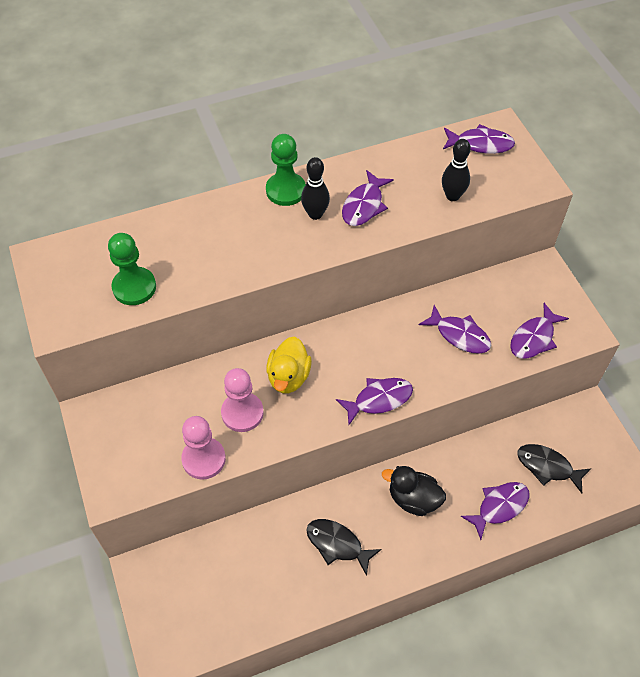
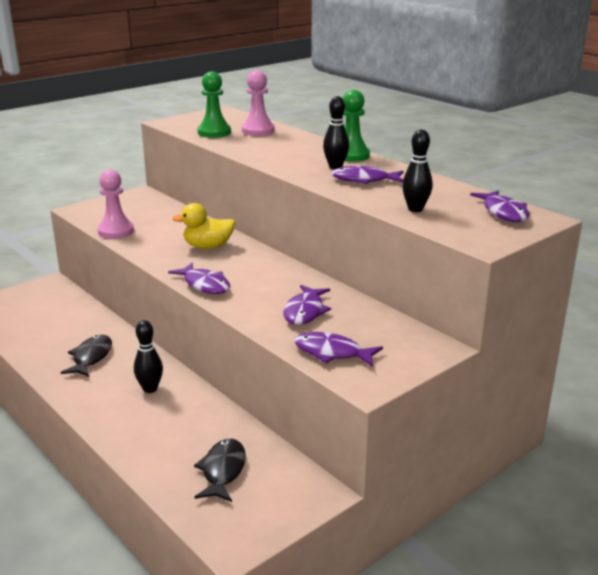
camera: 70 degrees right, 30 degrees down
(242, 413) = (164, 236): pink pawn -> pink pawn (258, 131)
(413, 499) = (150, 389): black duck -> black bowling pin
(499, 507) = (159, 443): purple fish -> none

